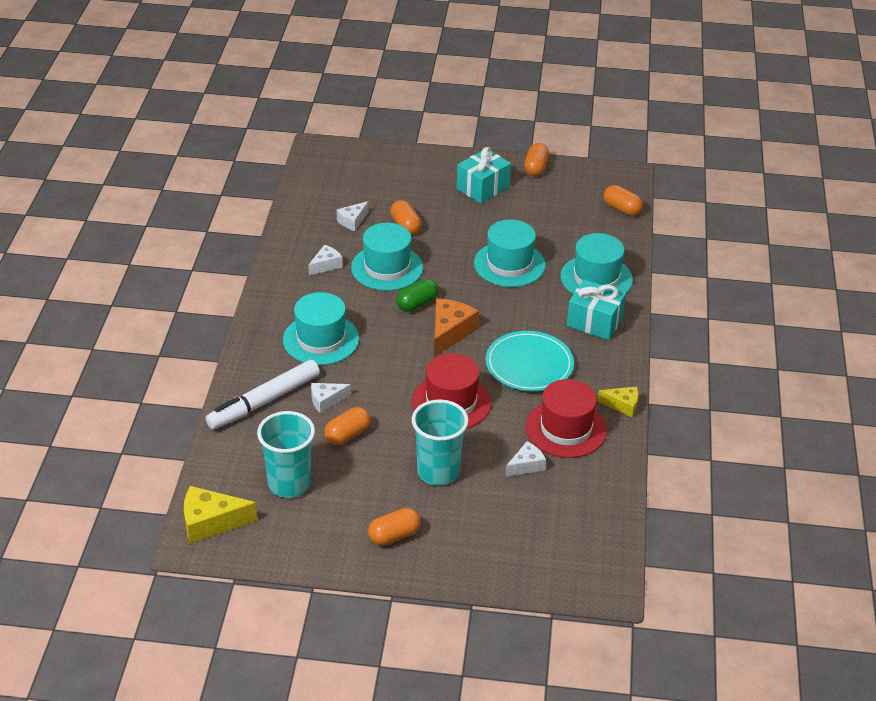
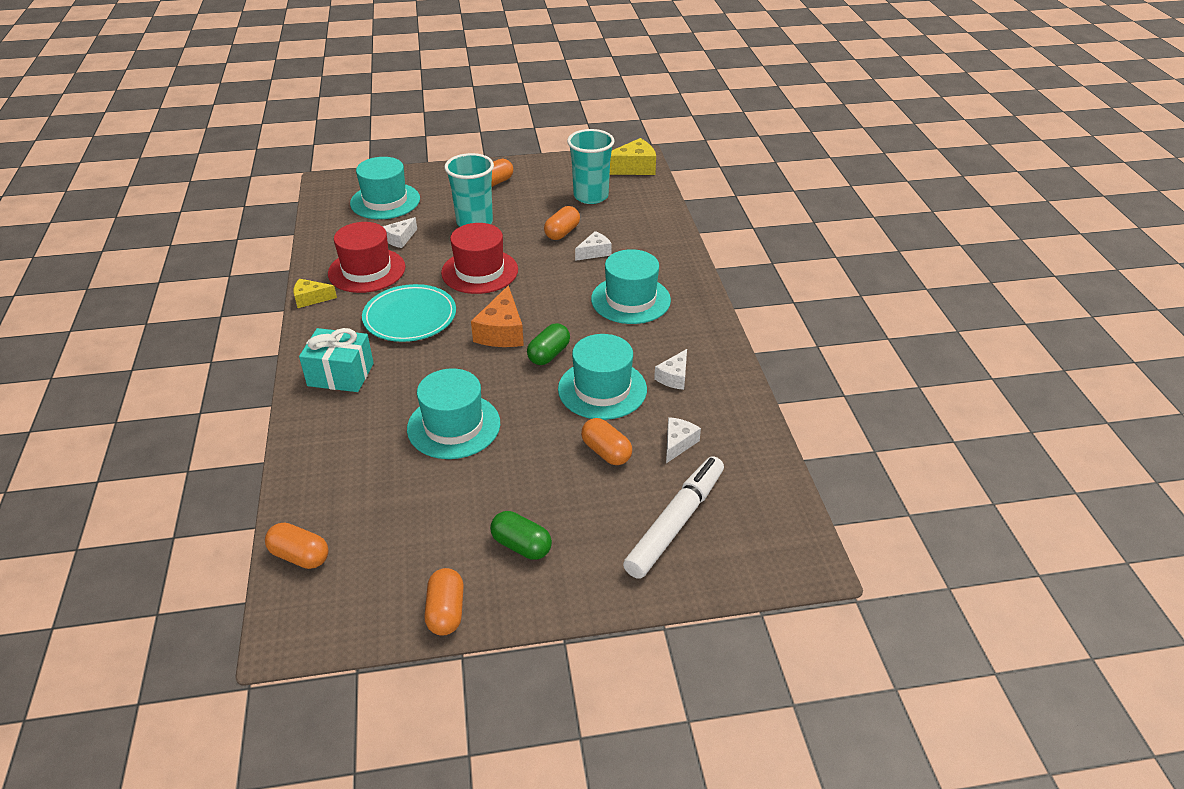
camera: 165 degrees right, 0 degrees up
(264, 402) = (648, 242): white marker -> white marker (675, 523)
(482, 188) = (521, 545): turquoise gift -> green capsule
(596, 278) = (339, 430): turquoise hat -> turquoise hat (385, 201)

